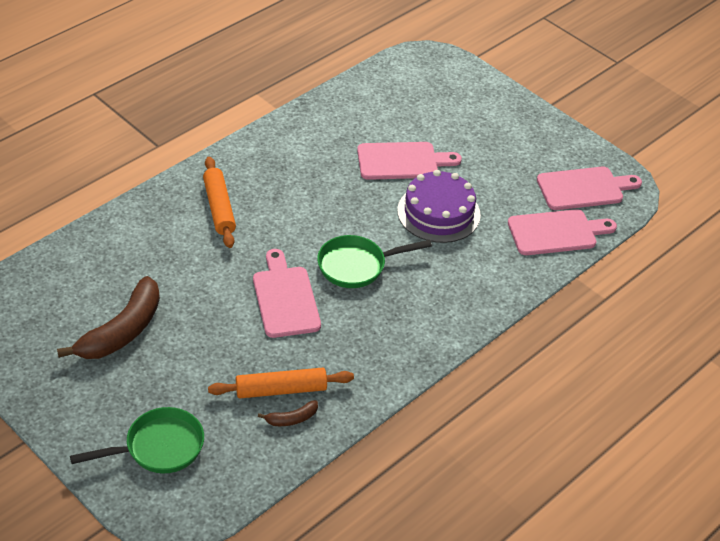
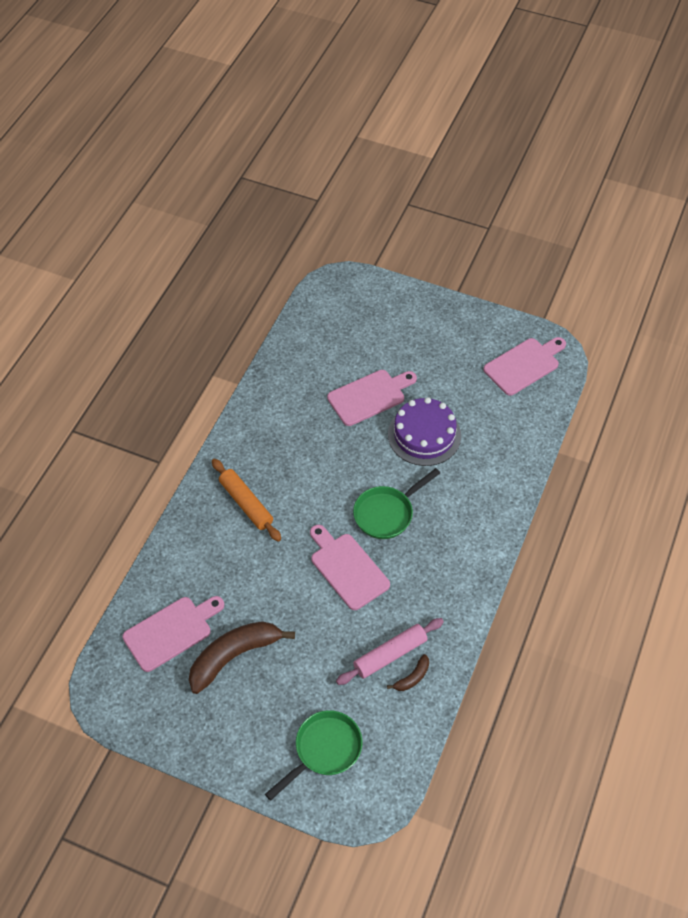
camera: 20 degrees left, 10 degrees up
(122, 331) = (234, 656): brown banana -> brown banana turned 135 degrees counterclockwise
(281, 390) = (390, 655): orange rolling pin -> pink rolling pin
(556, 232) = (524, 416): pink cutting board -> pink cutting board (171, 631)

